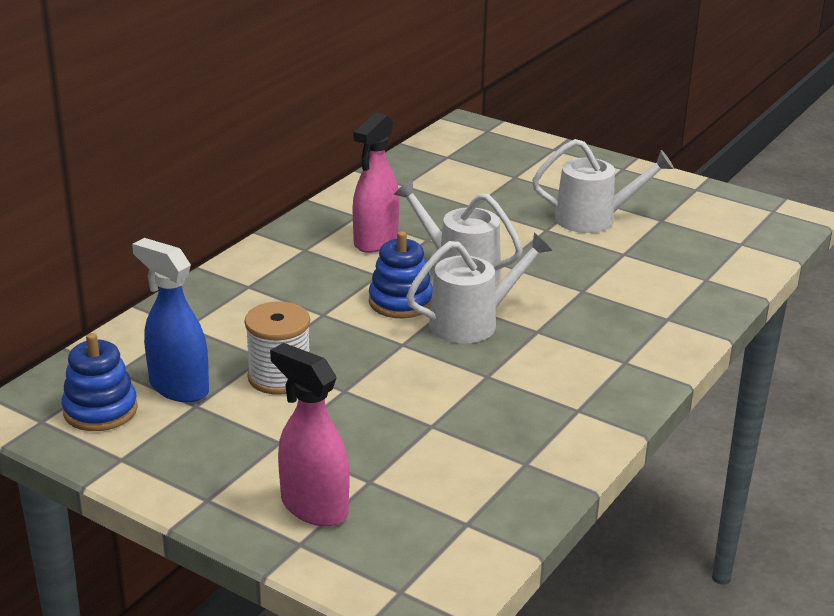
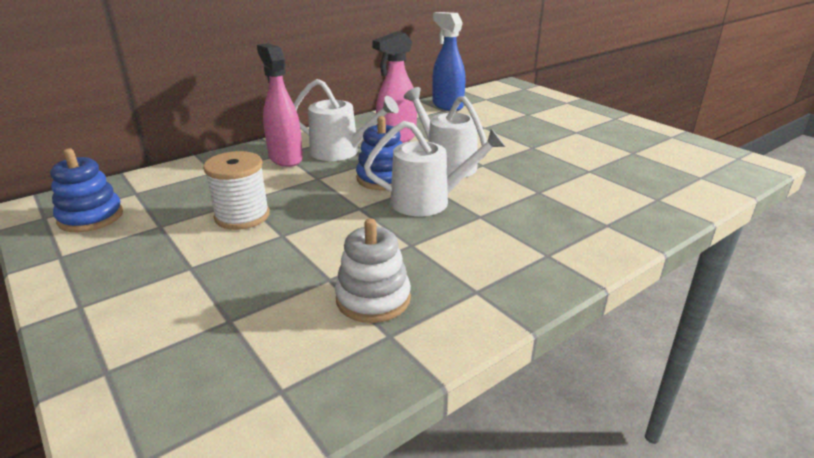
camera: 20 degrees right, 0 degrees up
(178, 387) = (162, 211): blue spray bottle -> blue spray bottle (447, 105)
(314, 507) = (156, 335): pink spray bottle -> pink spray bottle (285, 158)
(488, 435) = (373, 299): none -> white stacking toy
(594, 219) = (575, 145): white watering can -> white watering can (341, 152)

